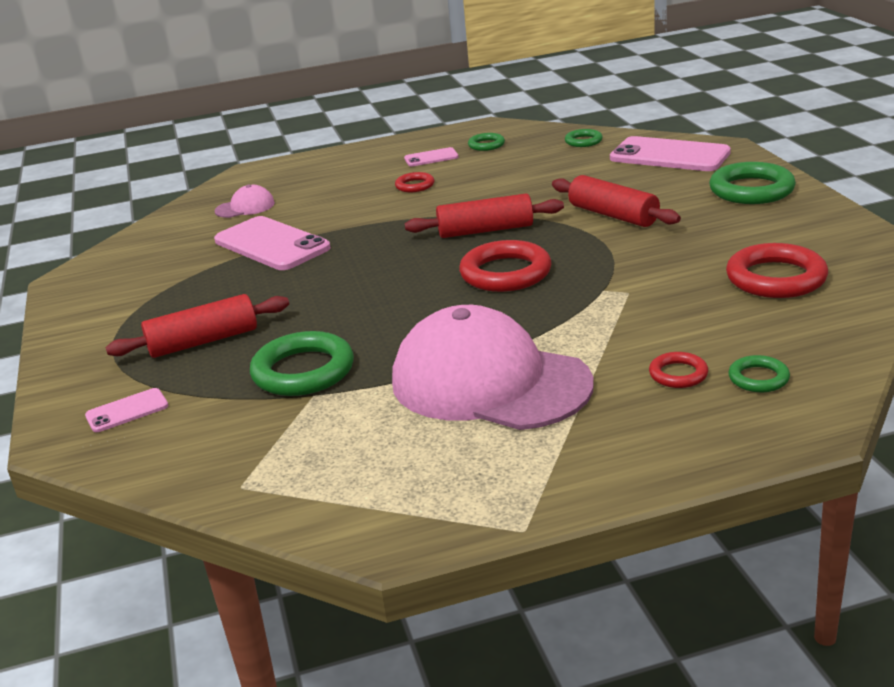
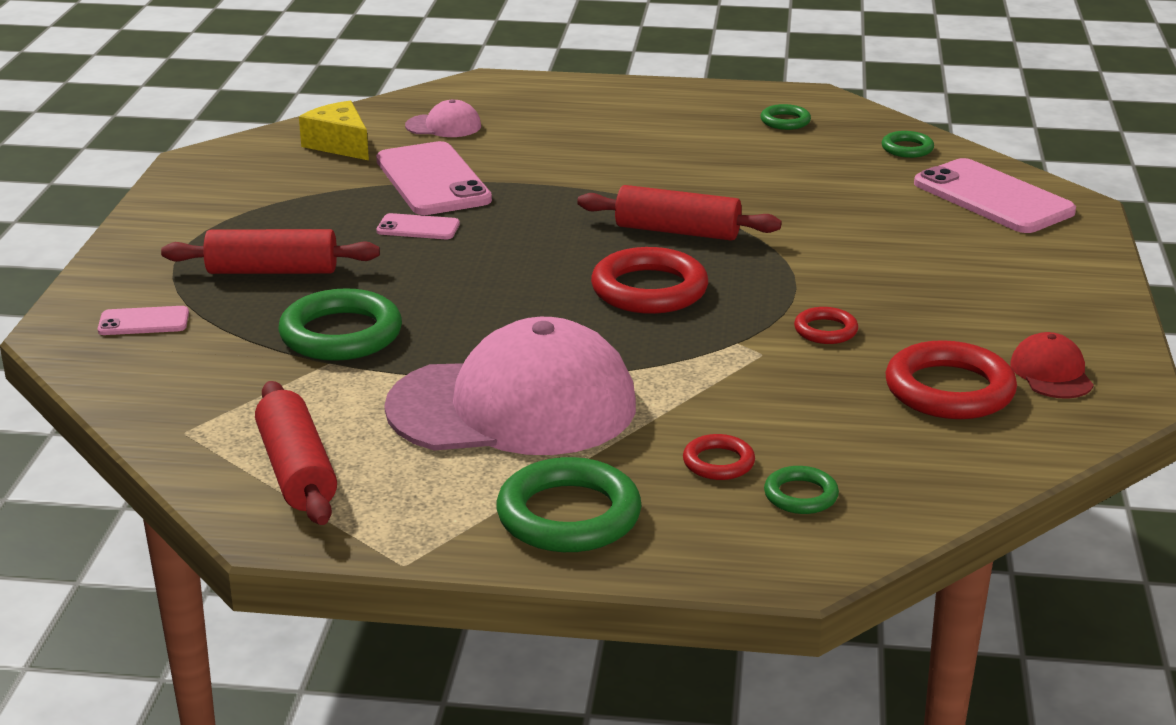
camera: 20 degrees right, 0 degrees up
(175, 239) = (339, 145): none -> yellow cheese
(415, 185) = (652, 152): red ring -> red ring (825, 330)
(431, 158) = (704, 120): pink phone -> pink phone (418, 228)
(489, 382) = (513, 406): pink cap -> pink cap turned 120 degrees clockwise
(613, 215) = (842, 255): red rolling pin -> red rolling pin (296, 471)
(751, 190) = (1045, 272): green ring -> green ring (568, 515)
(826, 248) = (1051, 373): none -> red cap

